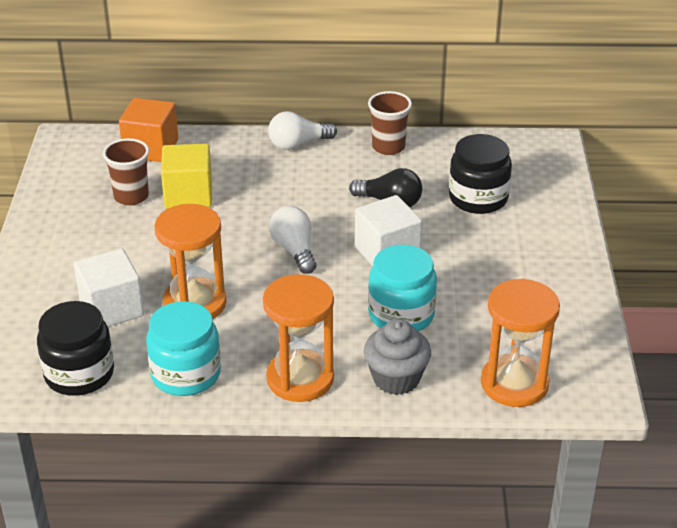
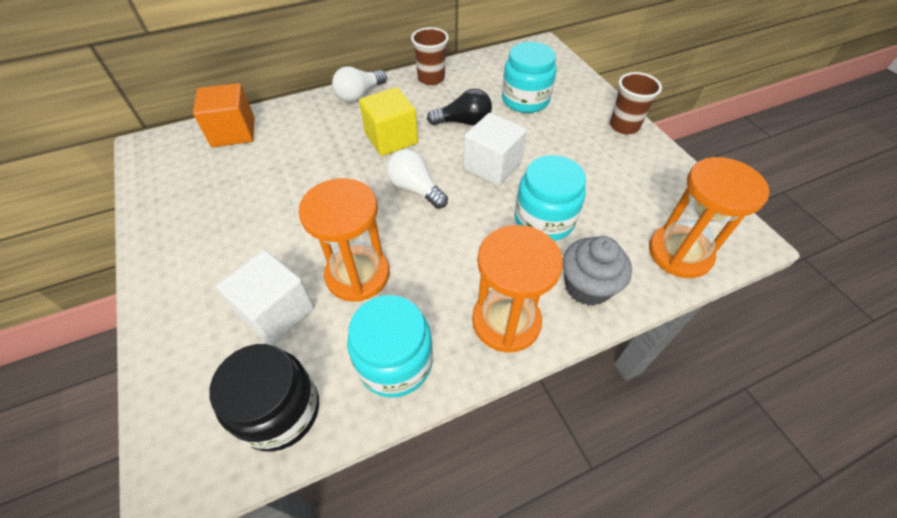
camera: 25 degrees left, 15 degrees up
(131, 196) = (237, 183): brown cup -> brown cup (624, 126)
(188, 195) = (291, 165): yellow cube -> yellow cube (391, 138)
(478, 198) = (525, 100): black jar -> turquoise jar

